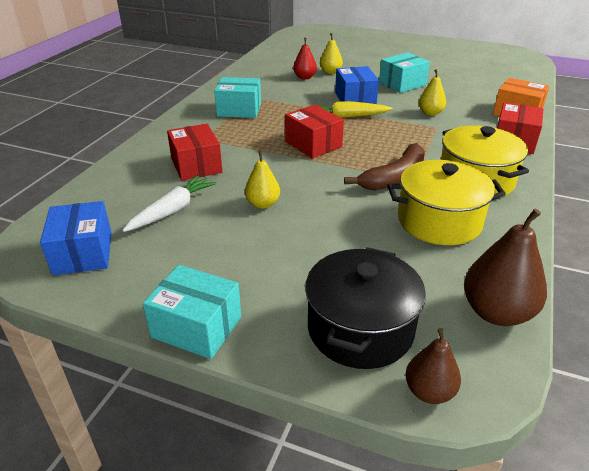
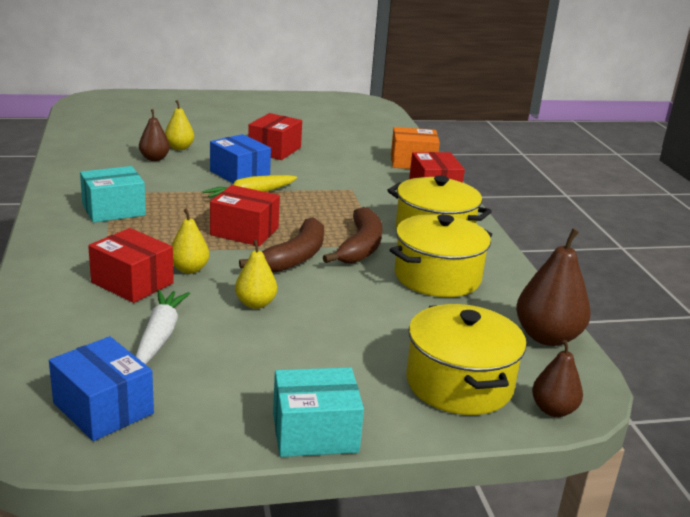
camera: 35 degrees left, 10 degrees down
(304, 77) = (154, 158): red pear -> brown pear
(331, 173) = (294, 257): none -> brown banana
(360, 329) = (459, 384): black pot -> yellow pot
(402, 84) = (274, 150): turquoise box -> red box
(430, 113) = (333, 176): yellow pear -> yellow pear (189, 269)

